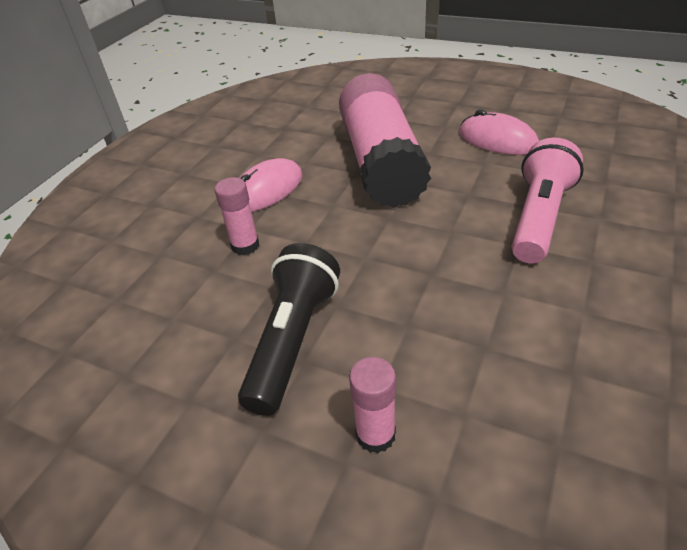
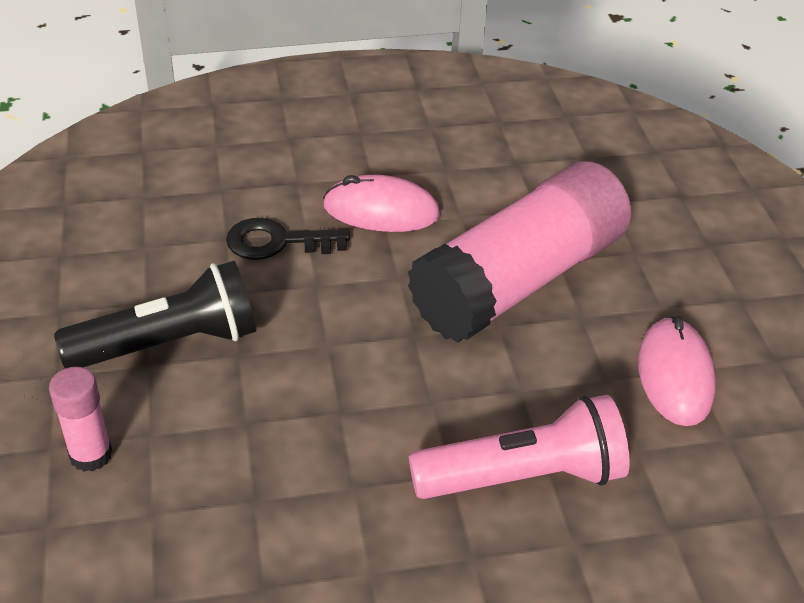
camera: 50 degrees right, 0 degrees up
(245, 245) = (277, 242): pink glue stick -> black key

